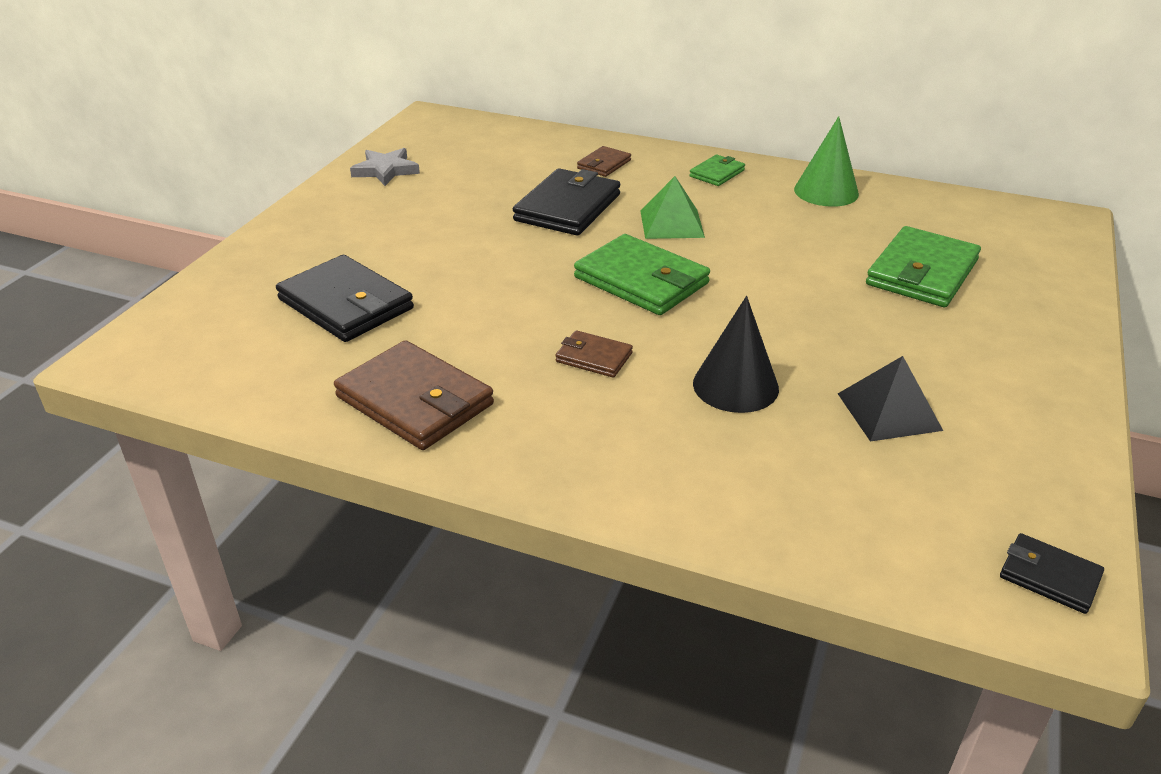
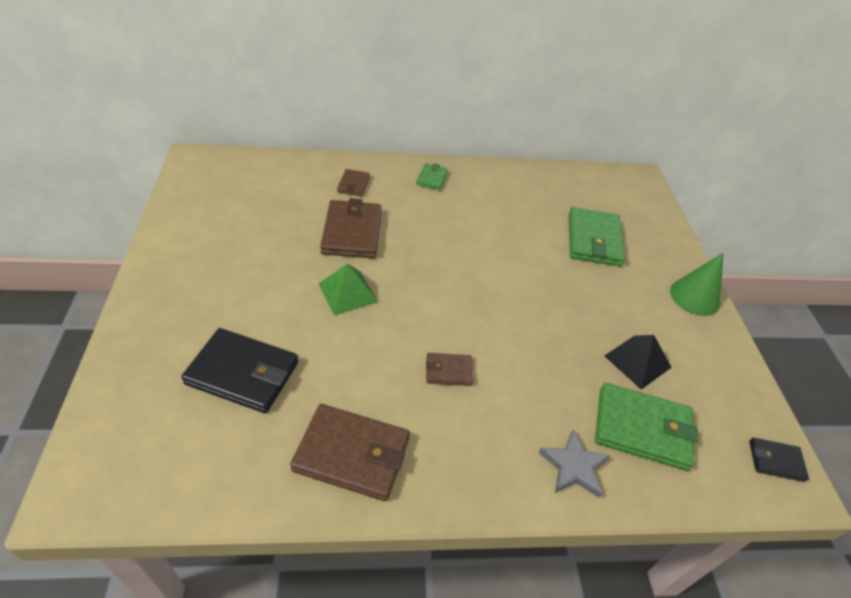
camera: 30 degrees left, 10 degrees up
(386, 170) = (193, 223): grey star -> grey star (573, 466)
(567, 207) = (352, 232): black wallet -> brown wallet
(641, 280) = (439, 290): green wallet -> green wallet (642, 428)
(672, 223) = (429, 232): green pyramid -> green pyramid (348, 292)
(735, 385) = (546, 368): black cone -> none
(826, 191) = (505, 181): green cone -> green cone (694, 297)

